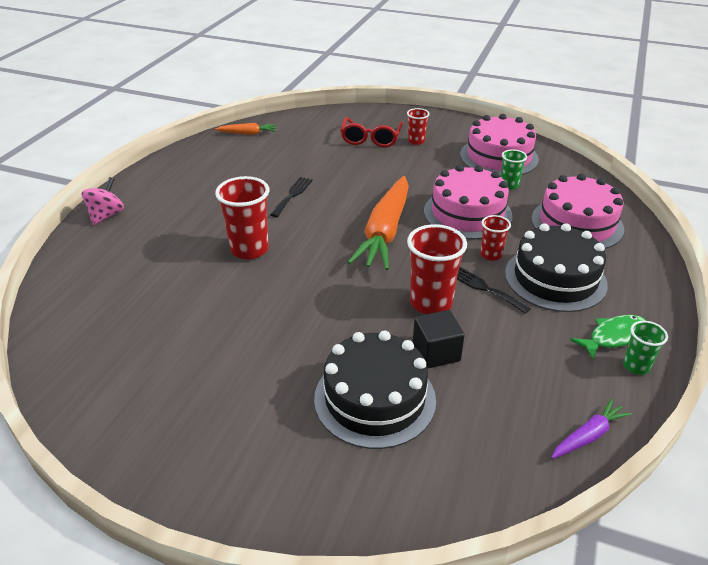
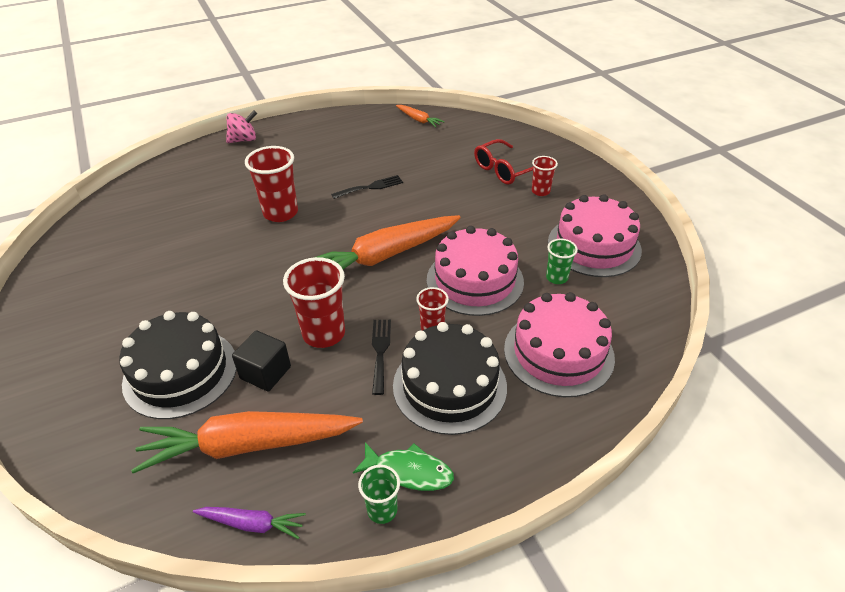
camera: 45 degrees right, 5 degrees up
(505, 400) = (248, 445): none -> orange carrot

